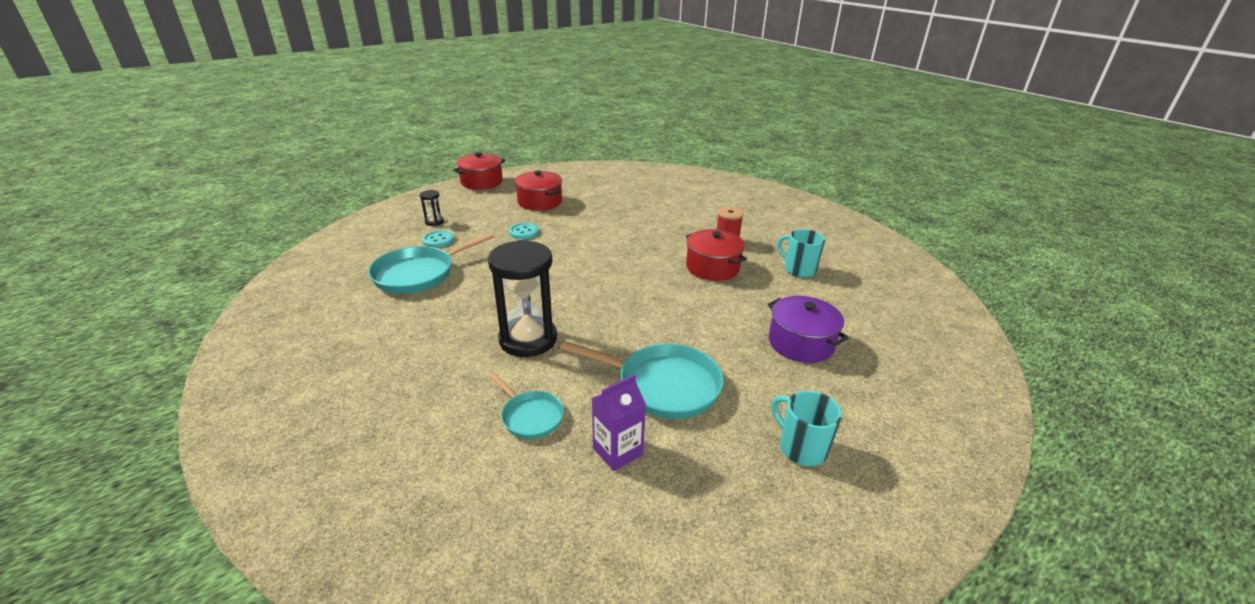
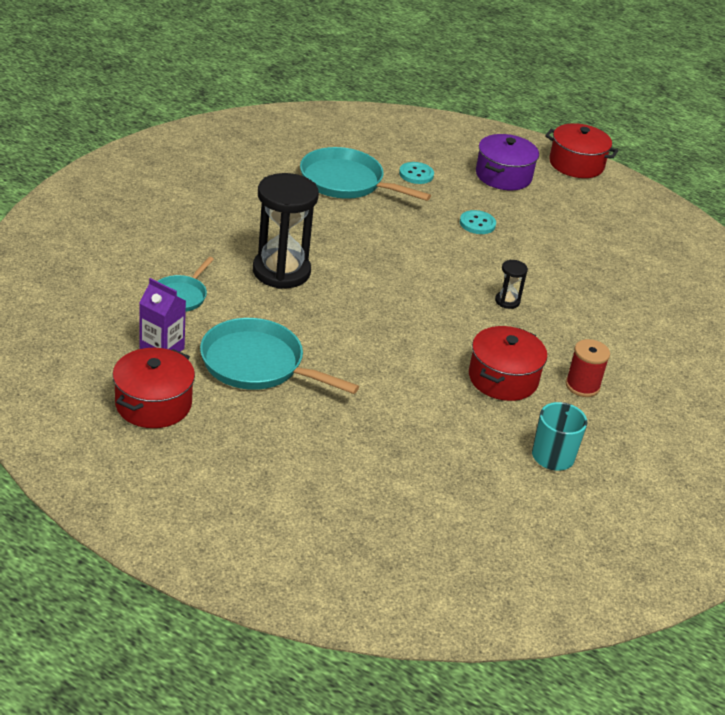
camera: 65 degrees right, 5 degrees up
(434, 222) = (452, 161): black hourglass -> black hourglass (507, 301)
(540, 202) = (562, 218): red pot -> red pot (153, 404)
(663, 385) = (257, 364): turquoise pan -> turquoise pan turned 120 degrees clockwise
(800, 343) = (382, 458): purple pot -> purple pot (503, 176)
(801, 448) = (212, 459): turquoise mug -> none

